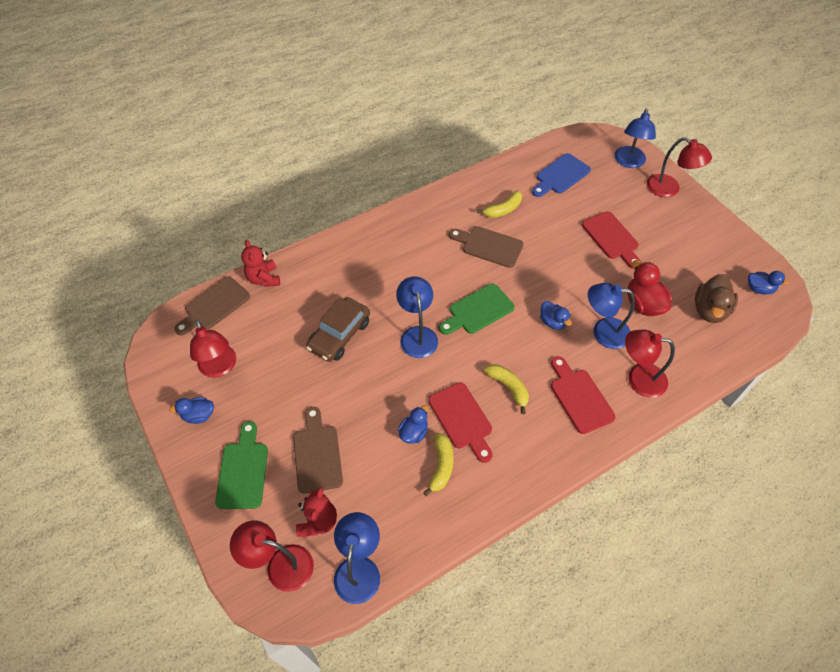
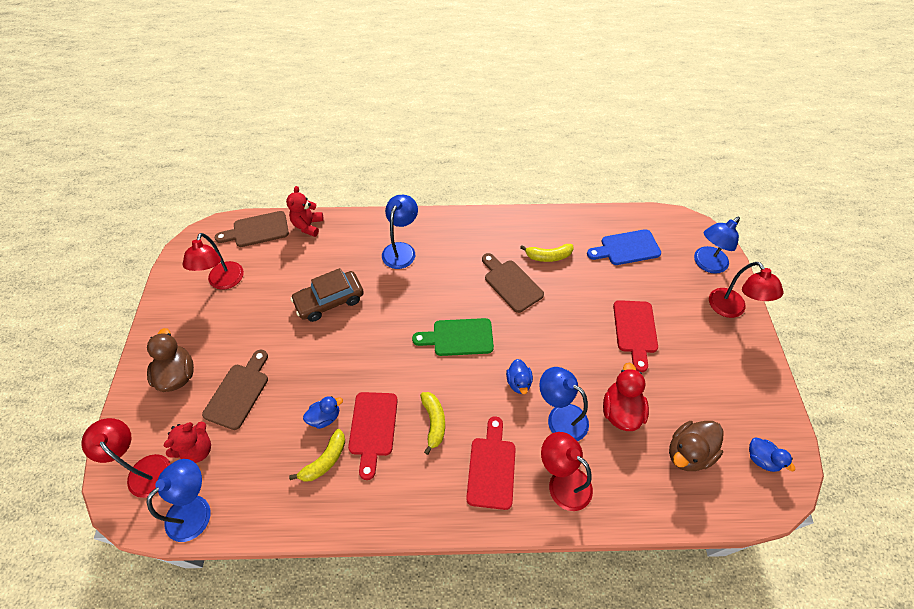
camera: 30 degrees right, 0 degrees up
(199, 415) = (182, 312): blue duck -> none
(243, 471) = (178, 374): green cutting board -> brown duck
(417, 335) = (391, 332): blue lamp -> blue lamp (401, 250)

